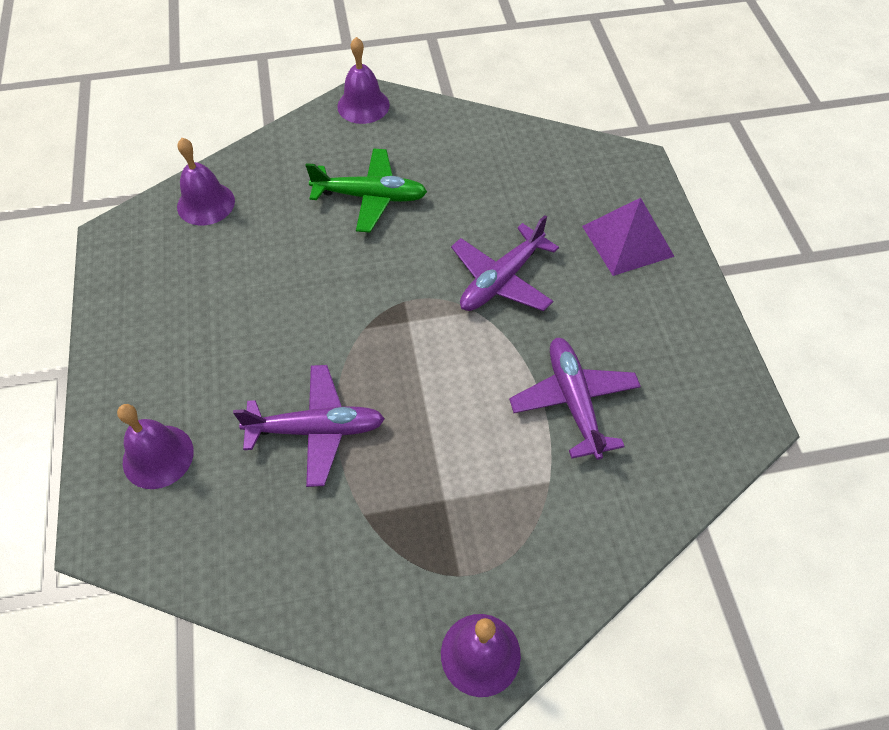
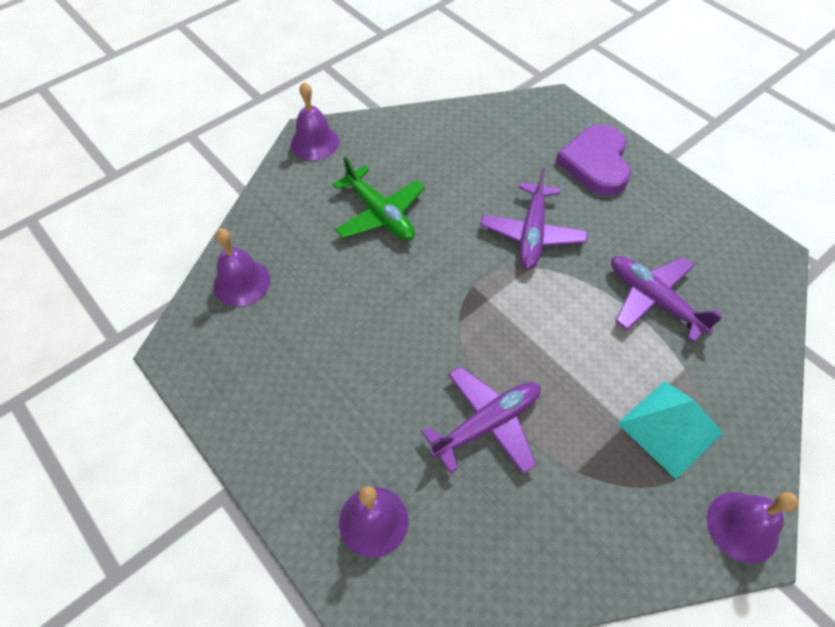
camera: 30 degrees left, 0 degrees up
(371, 197) = (380, 214): green plane -> green plane turned 75 degrees clockwise
(486, 527) = (670, 428): none -> turquoise pyramid
(627, 241) = (596, 163): purple pyramid -> purple heart

